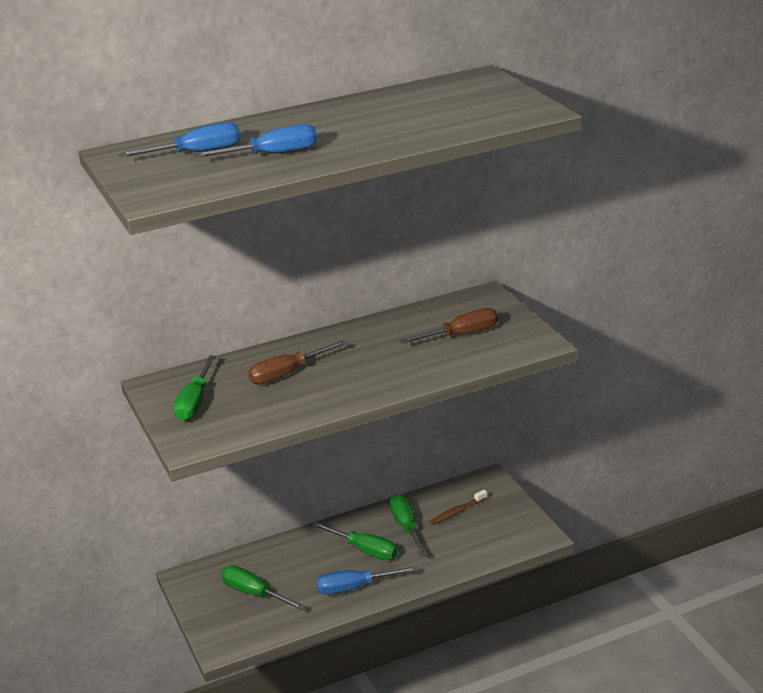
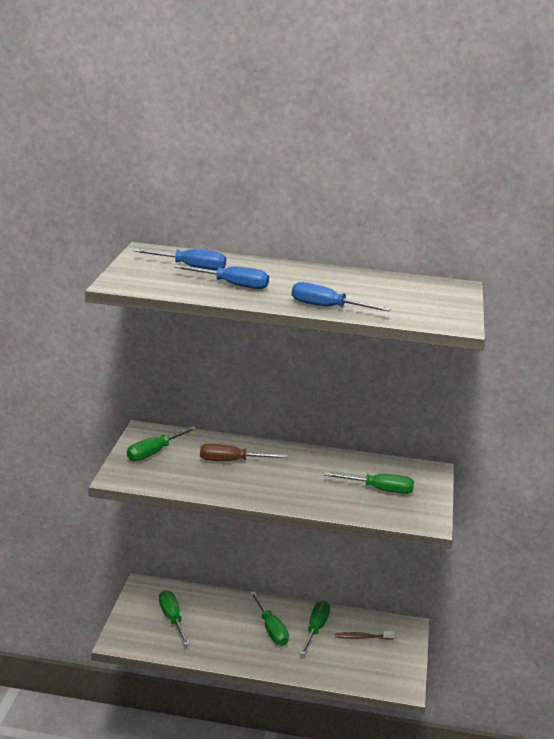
camera: 30 degrees right, 5 degrees down
(355, 588) = (238, 651): blue screwdriver -> blue screwdriver (327, 307)
(461, 335) = (379, 489): brown screwdriver -> green screwdriver

